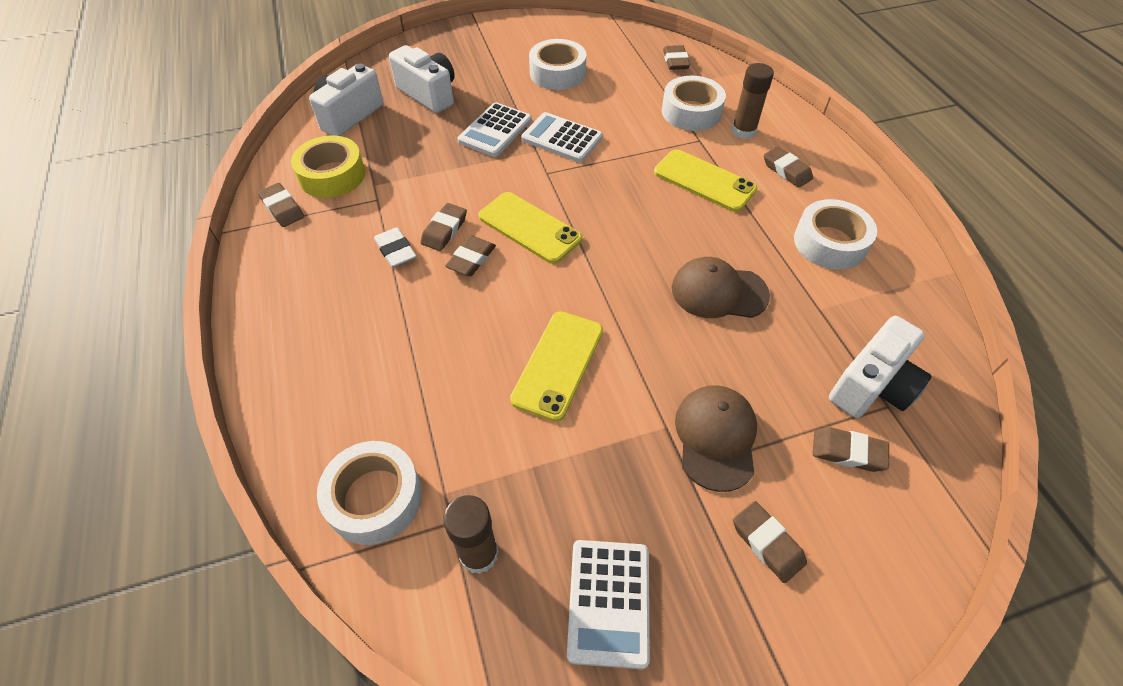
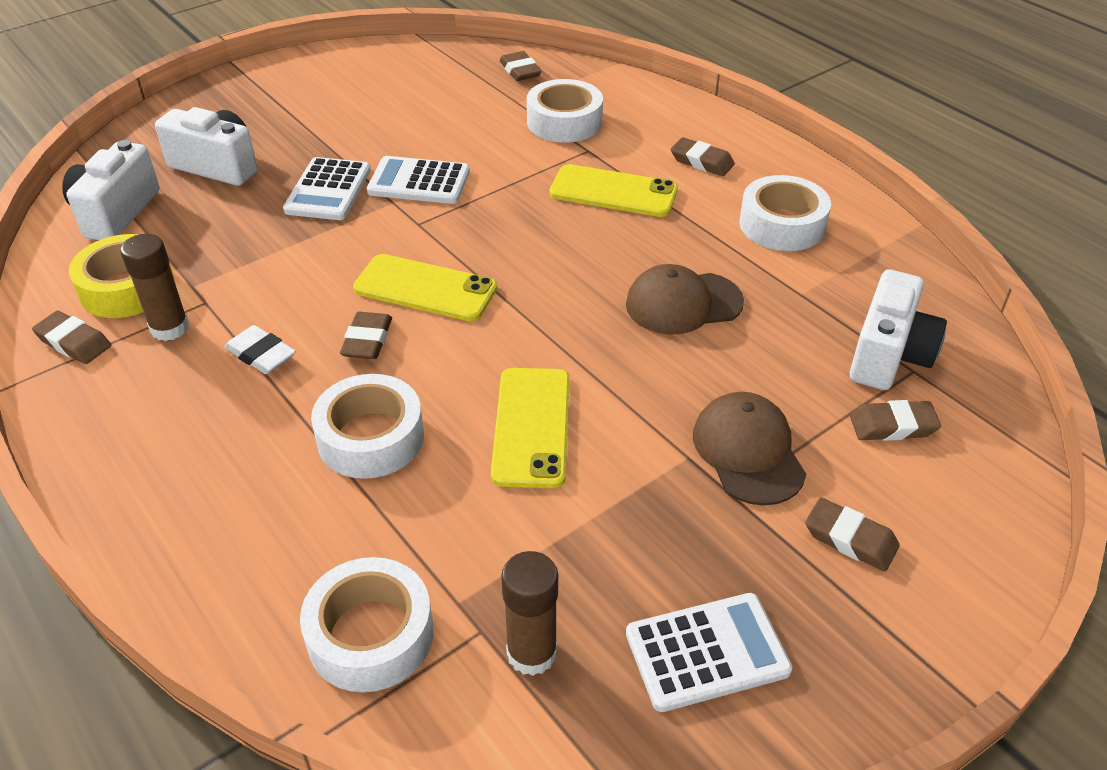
camera: 20 degrees left, 10 degrees down
(444, 230) = (315, 316): brown eraser -> none
(557, 73) = (379, 110): white tape -> white tape (371, 438)
(609, 602) = (707, 652): white calculator -> white calculator turned 90 degrees counterclockwise
(743, 131) = (634, 130): brown glue stick -> brown glue stick (170, 328)

